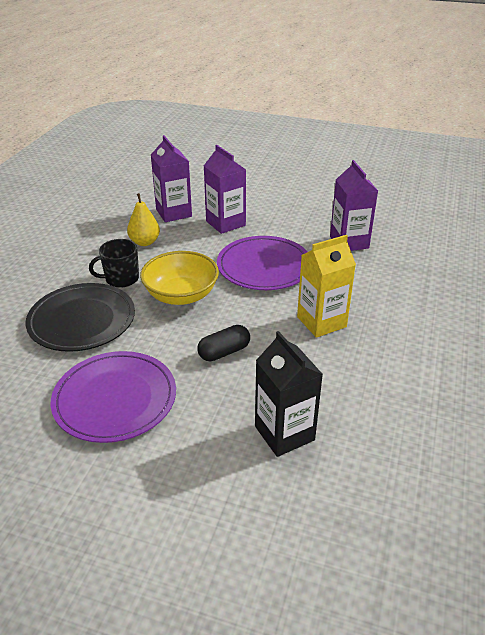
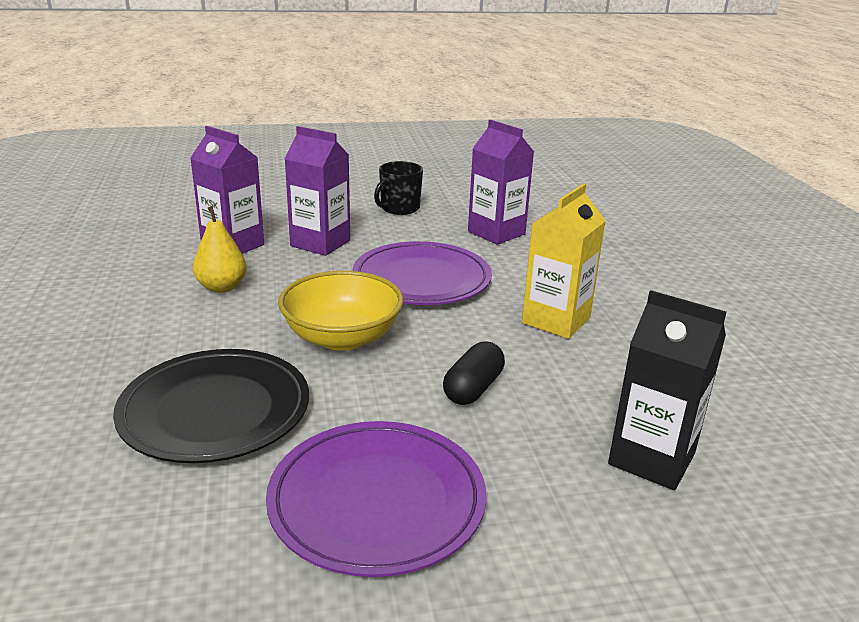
camera: 30 degrees left, 10 degrees down
(121, 279) = (228, 340): black mug -> black mug (399, 208)

